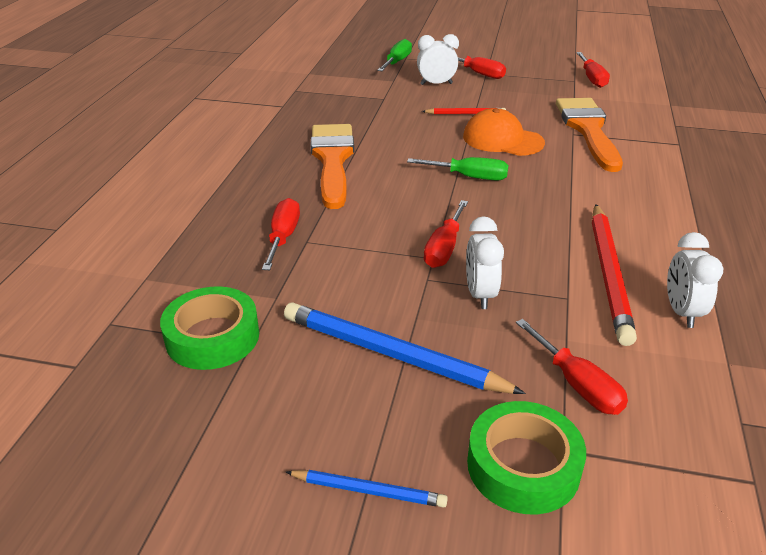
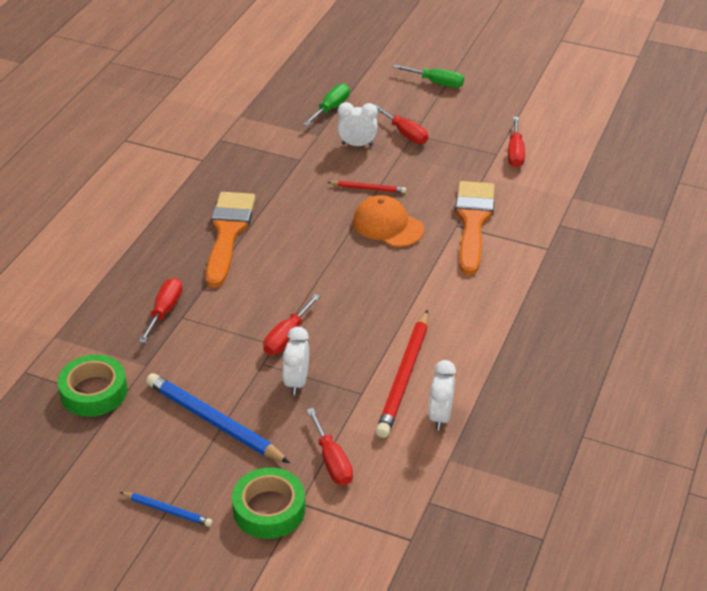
camera: 10 degrees right, 5 degrees up
(469, 177) = (338, 266): green screwdriver -> green screwdriver (436, 83)

